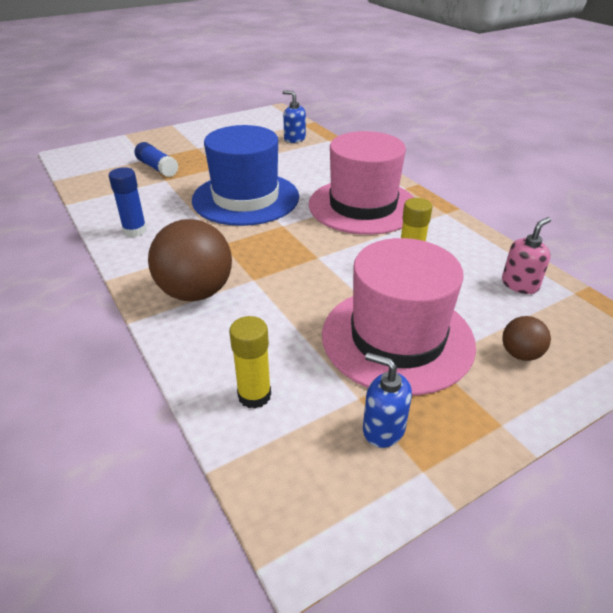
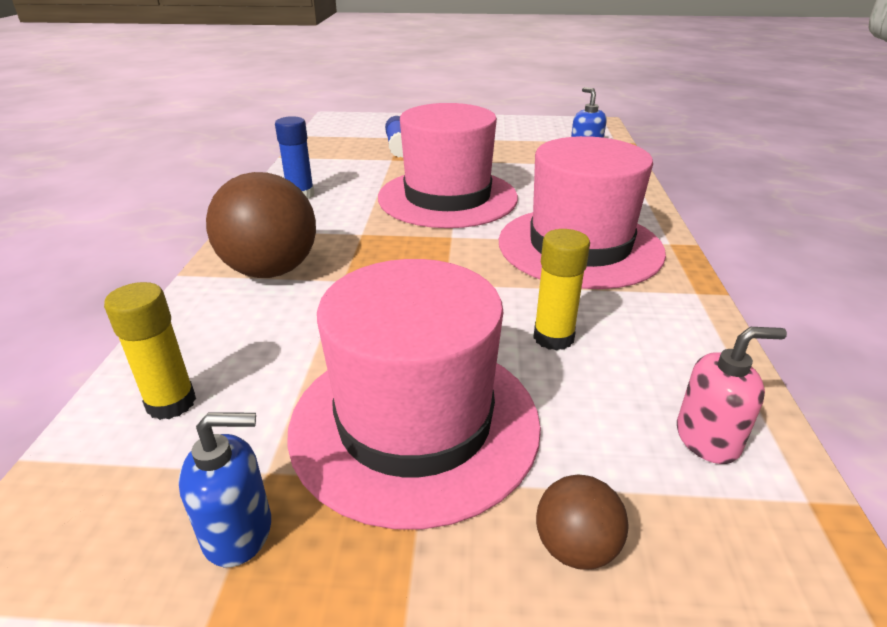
camera: 35 degrees right, 5 degrees down
(245, 198) = (447, 197): blue hat -> pink hat
(383, 429) = (238, 532): blue soap dispenser -> blue soap dispenser turned 105 degrees clockwise

